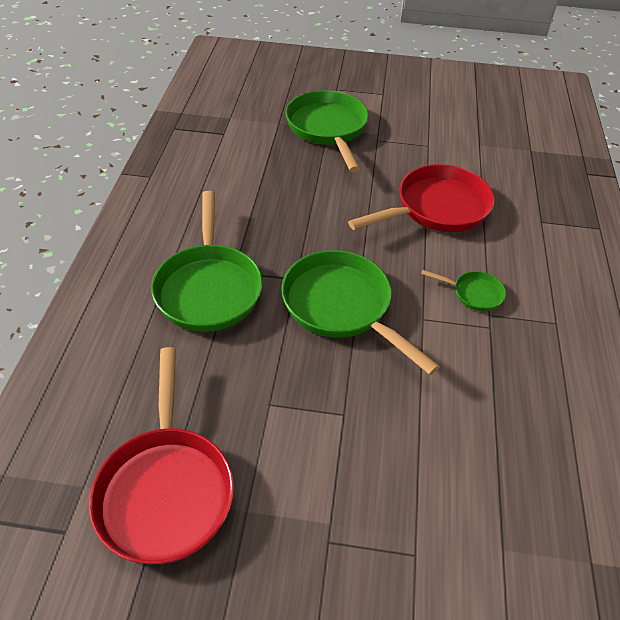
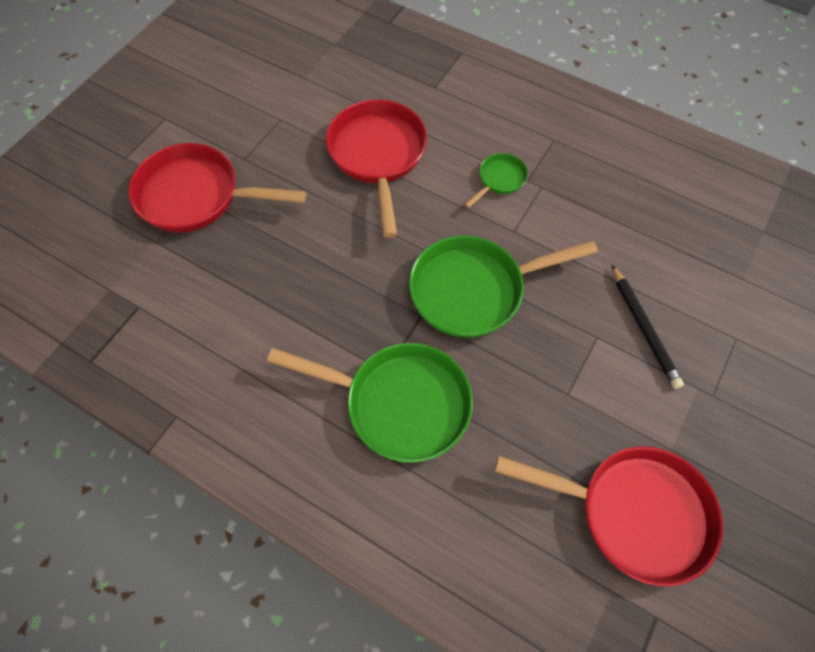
camera: 65 degrees left, 15 degrees up
(328, 129) = (196, 196): green pan -> red pan
(376, 455) = (644, 328): none -> black pencil

